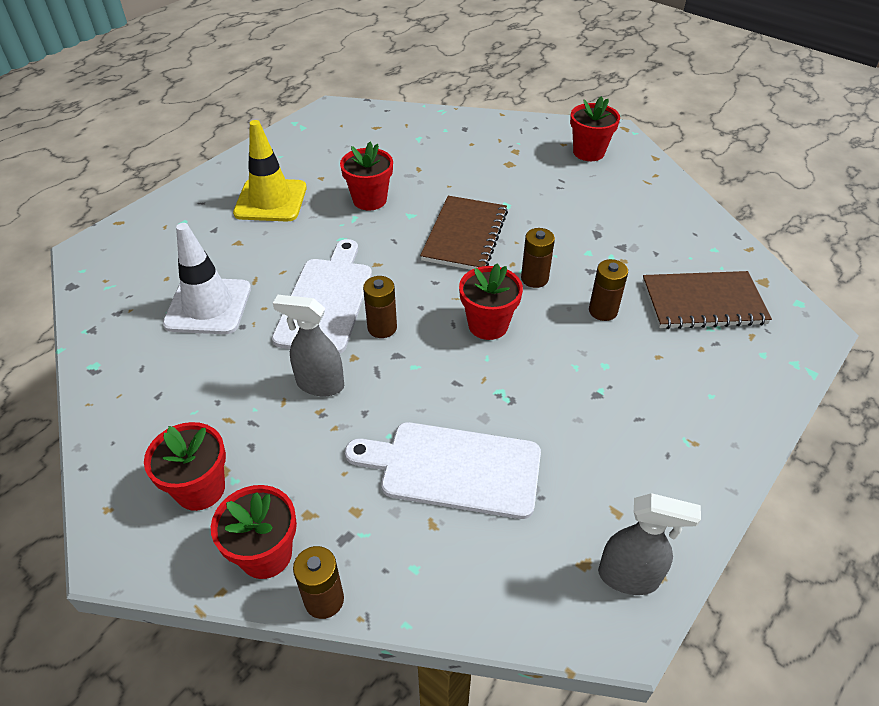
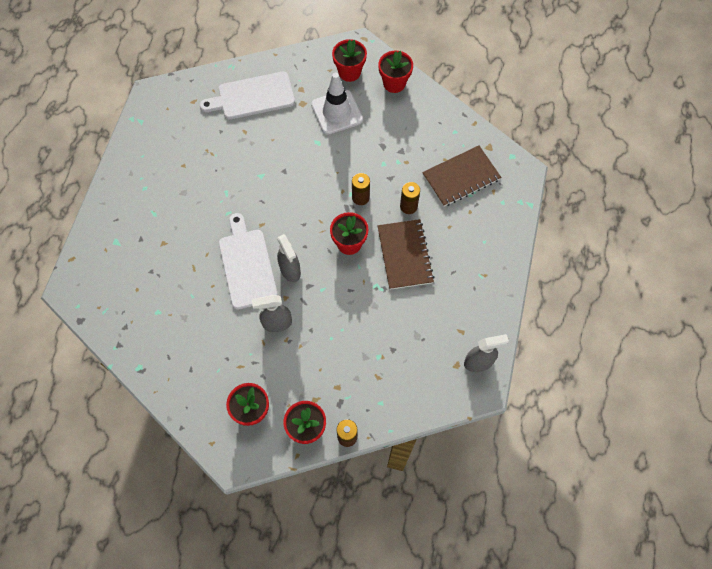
camera: 25 degrees left, 20 degrees up
(208, 306) = (178, 299): white traffic cone -> white traffic cone (337, 112)
(271, 200) = (162, 199): yellow traffic cone -> none
(369, 200) = (227, 173): red flower pot -> red flower pot (394, 83)
(382, 328) = (290, 270): brown battery -> grey spray bottle
(453, 468) = (373, 342): white cutting board -> white cutting board (252, 96)
(465, 235) = (303, 179): brown notebook -> brown notebook (404, 255)

